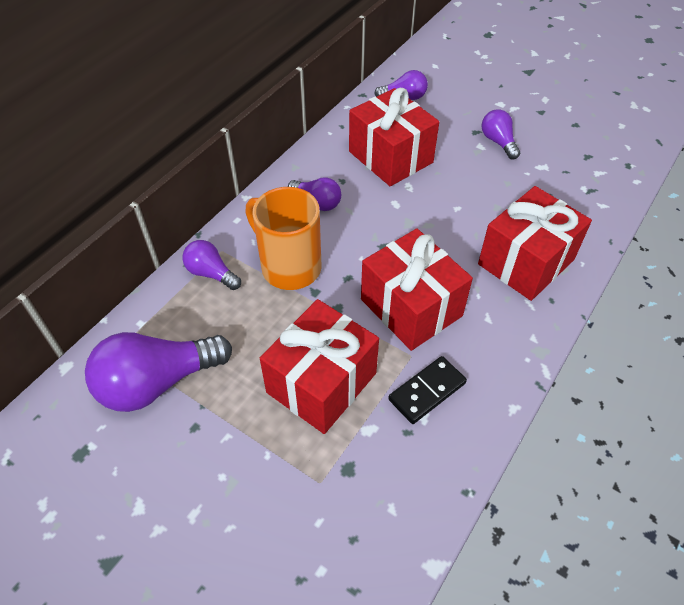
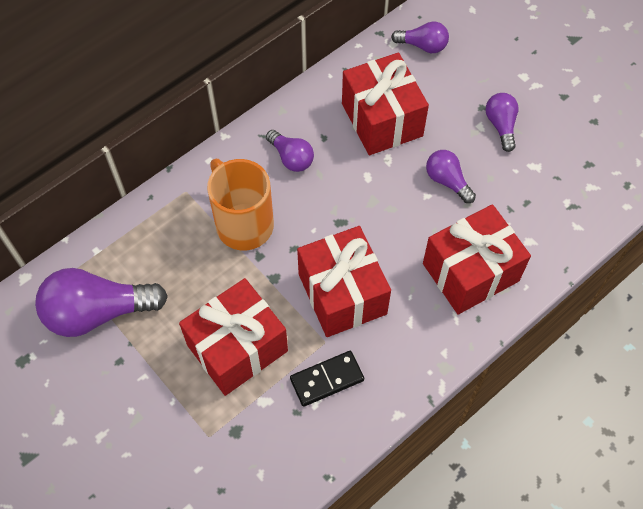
camera: 15 degrees right, 10 degrees up
(211, 273) = (170, 214): purple light bulb -> purple light bulb (447, 181)

